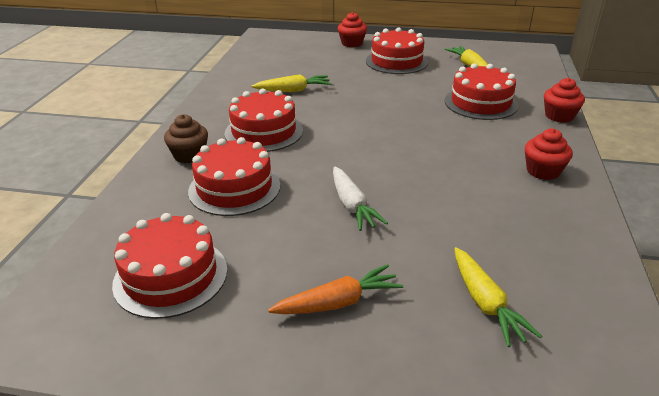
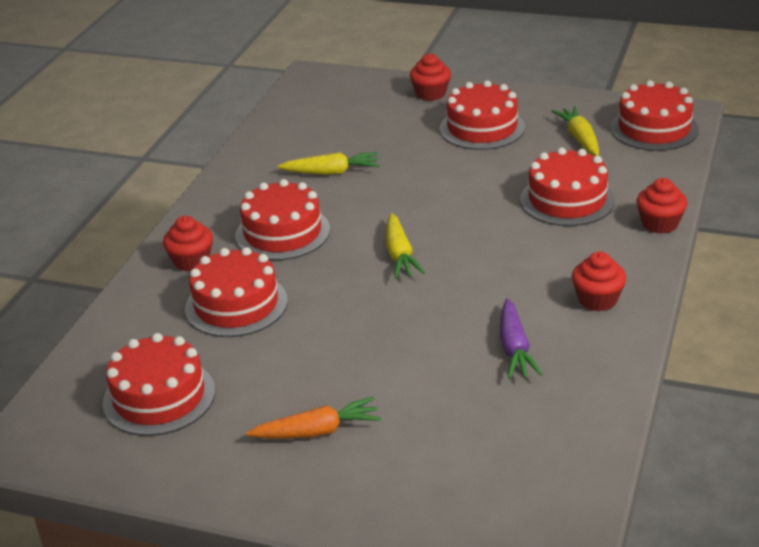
camera: 10 degrees right, 0 degrees up
(189, 155) = (191, 261): brown cupcake -> red cupcake
(352, 206) = (360, 332): white carrot -> none
(485, 303) = (462, 441): yellow carrot -> yellow carrot (399, 255)
(494, 213) = (514, 348): none -> purple carrot
(518, 59) = (654, 128): none -> red cake

